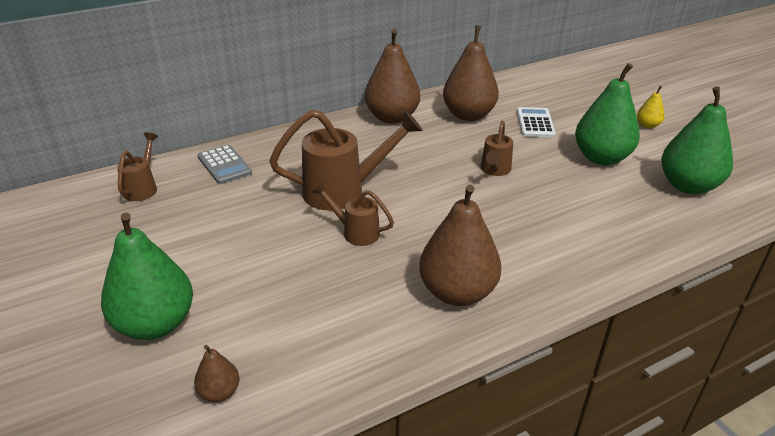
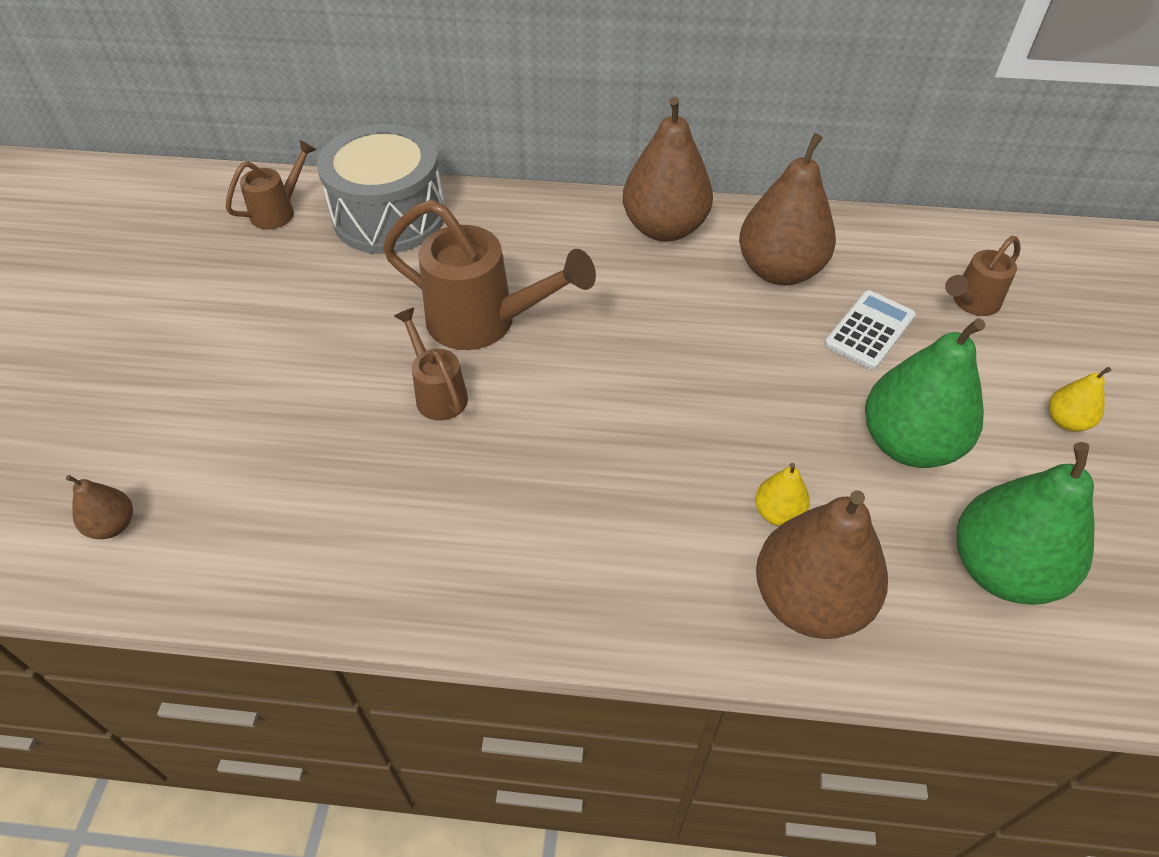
camera: 35 degrees right, 15 degrees up
(155, 324) = (134, 404): green pear -> none
(224, 165) = (389, 216): grey calculator -> grey drum
(457, 292) = (465, 550): brown pear -> brown pear (809, 600)
(494, 170) = (715, 386): brown watering can -> brown watering can (971, 303)
(581, 206) = (778, 513): none -> yellow pear

